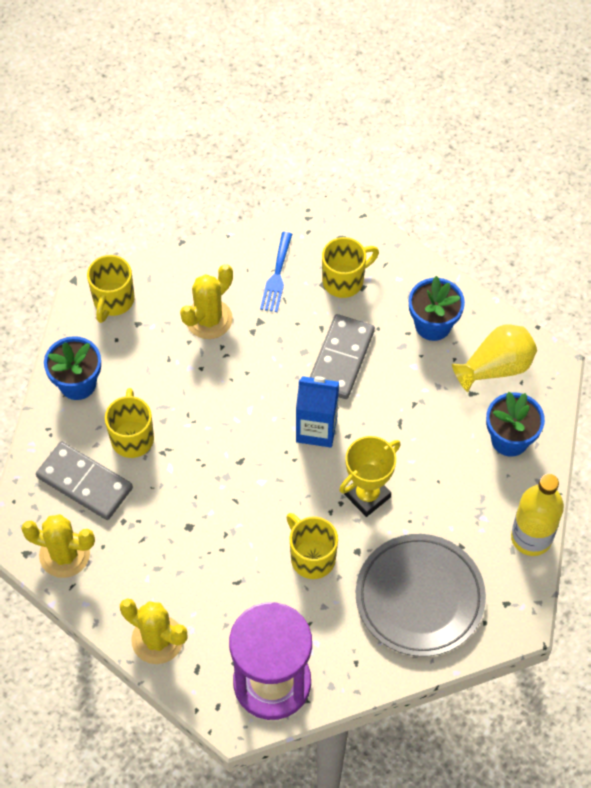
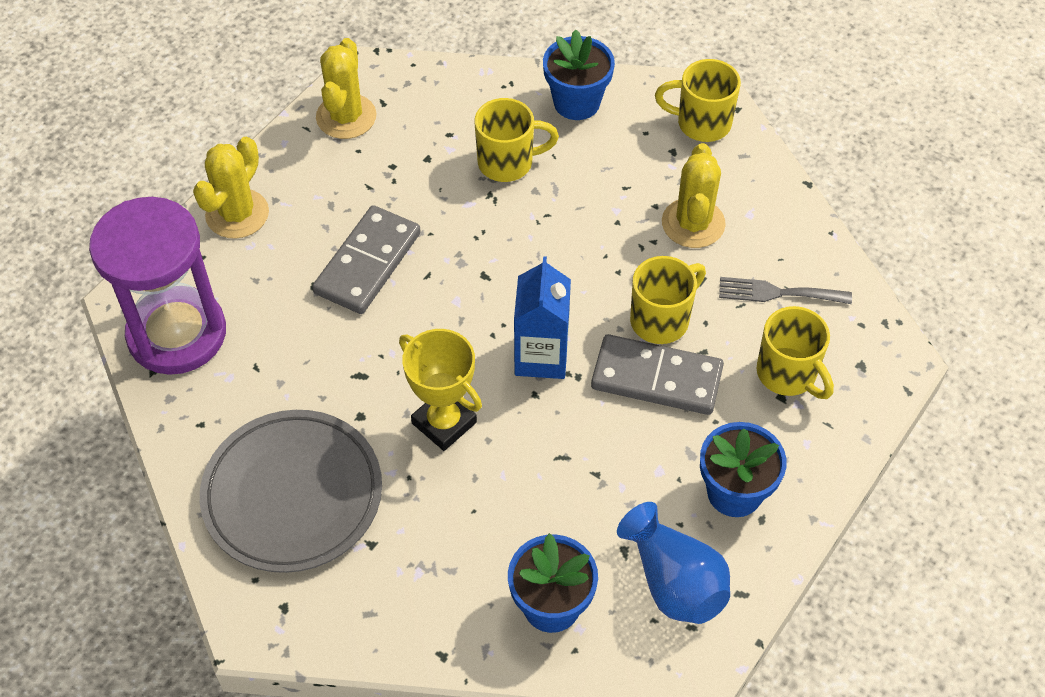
camera: 85 degrees right, 5 degrees down
(85, 482) = (441, 124): grey domino -> grey domino (368, 263)
(209, 319) = (693, 223): yellow cactus -> yellow cactus turned 60 degrees clockwise
(277, 276) = (777, 293): blue fork -> grey fork
(311, 557) = (350, 364): yellow mug -> yellow mug (661, 319)
(495, 367) = (674, 582): yellow vase -> blue vase
(531, 538) = (389, 639): yellow bottle -> none

